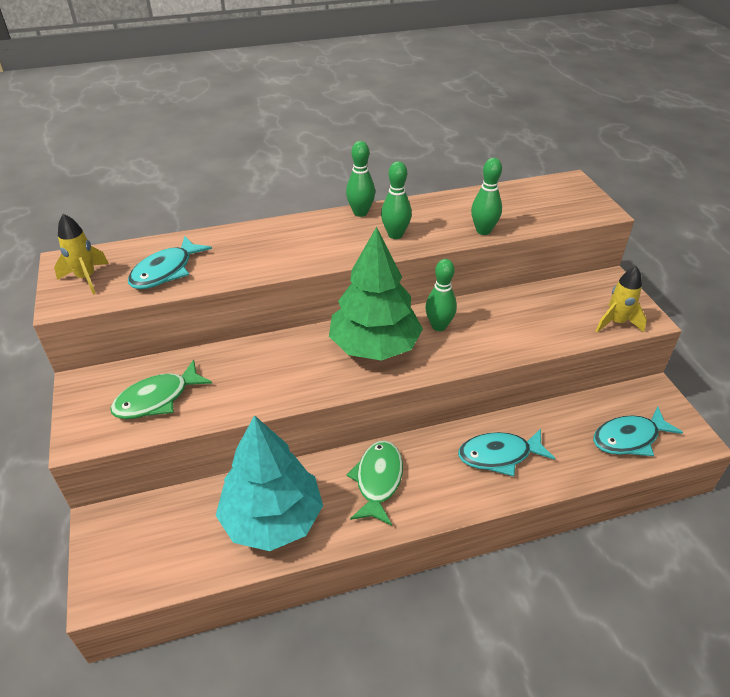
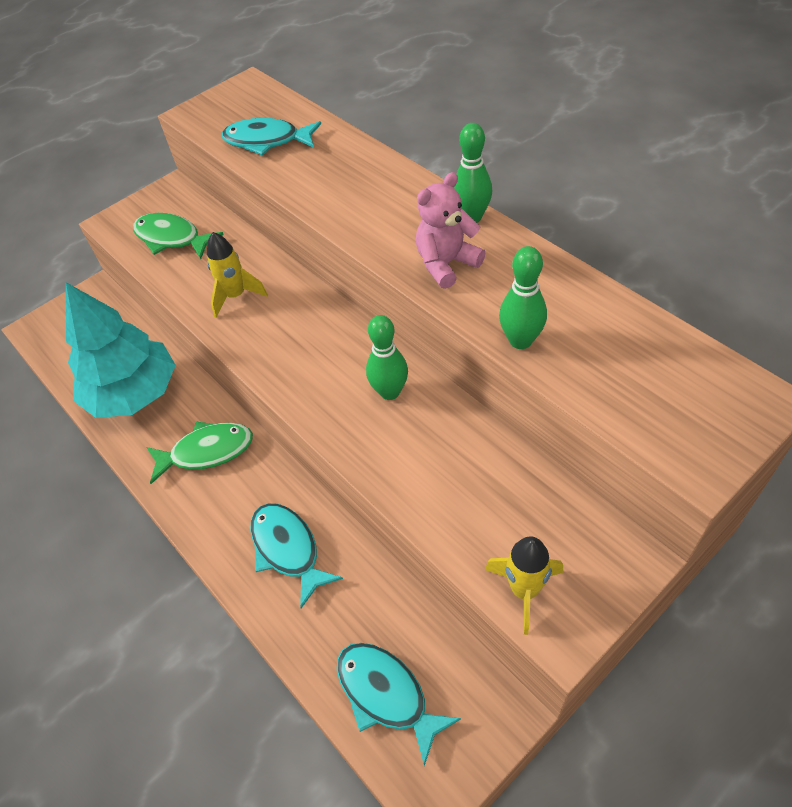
camera: 70 degrees right, 10 degrees up
(86, 278) = (230, 106): yellow rocket -> yellow rocket (236, 296)
(374, 346) = (321, 350): green tree -> none
(395, 235) = (446, 264): green bowling pin -> pink teddy bear

